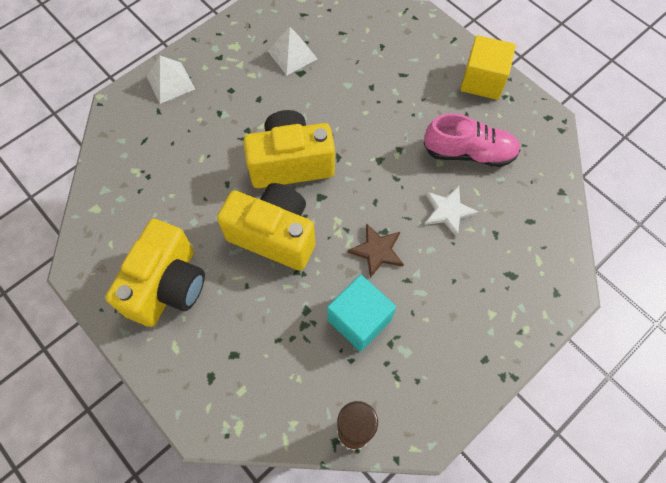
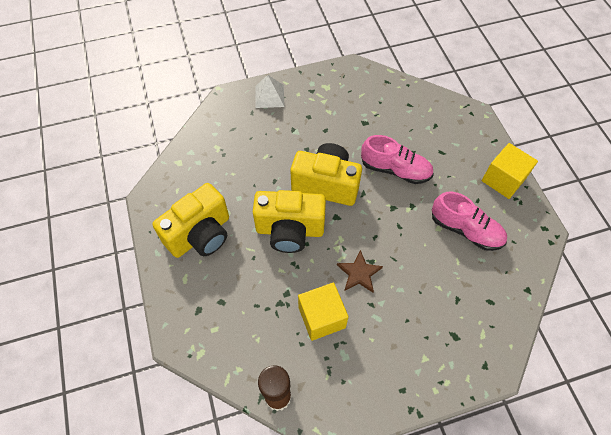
camera: 25 degrees right, 5 degrees down
(274, 235) = (290, 230): yellow camera -> yellow camera turned 135 degrees clockwise
(292, 54) = (365, 107): white pyramid -> none
(359, 320) = (321, 317): turquoise cube -> yellow cube
(361, 115) = (395, 169): none -> pink shoe
(448, 211) = (428, 267): white star -> none

